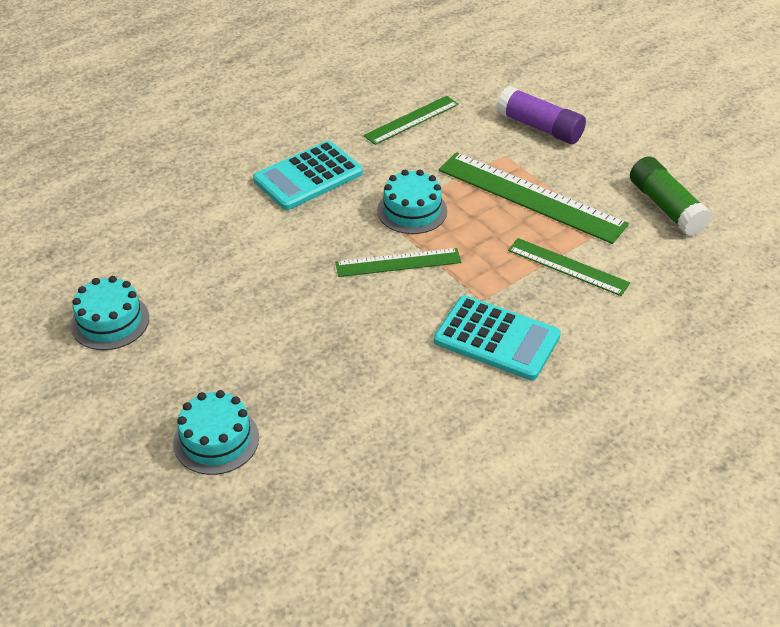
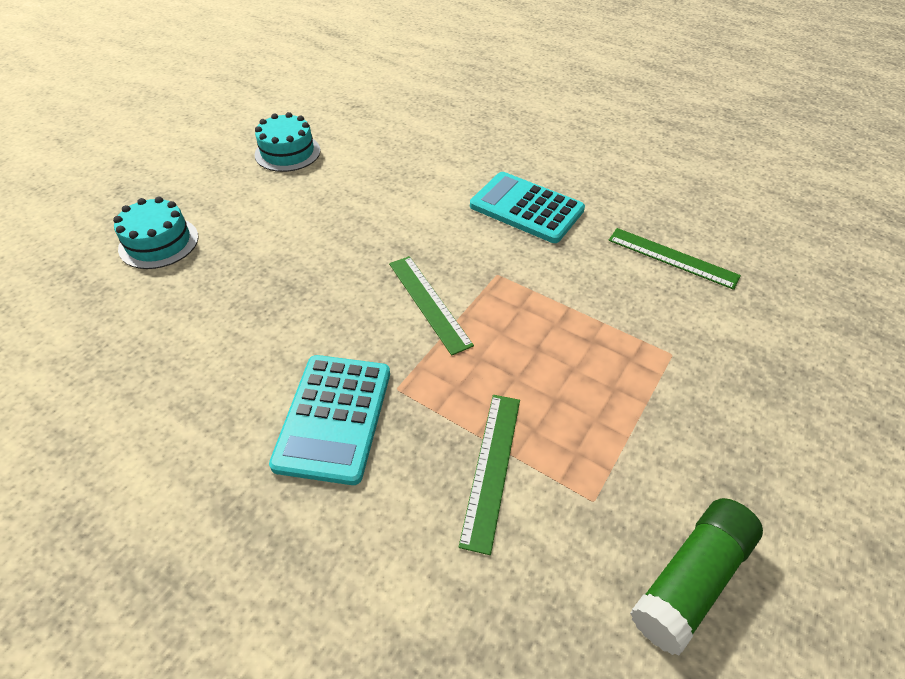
camera: 70 degrees right, 5 degrees up
(412, 211) = (518, 294): turquoise cake -> none
(531, 197) = (608, 398): green ruler -> none
(540, 127) = (756, 378): purple glue stick -> none

